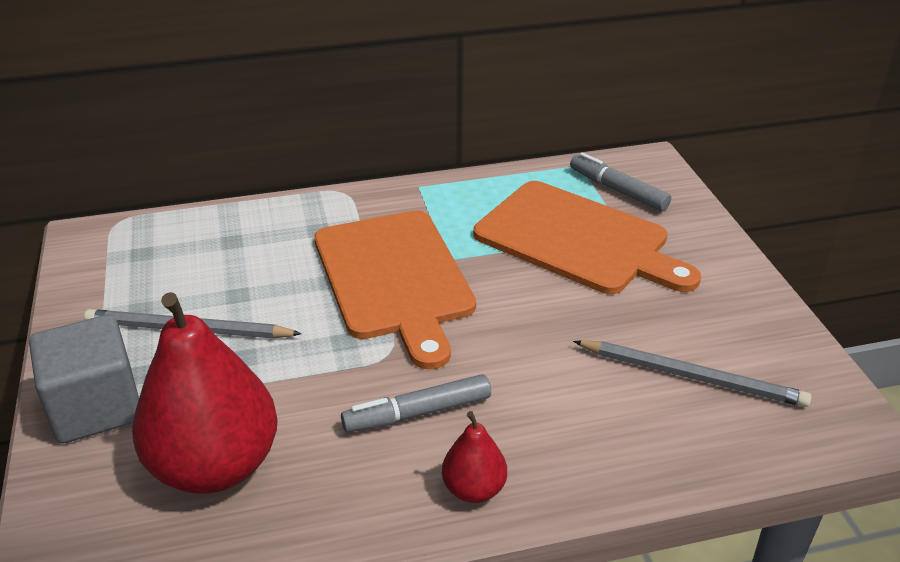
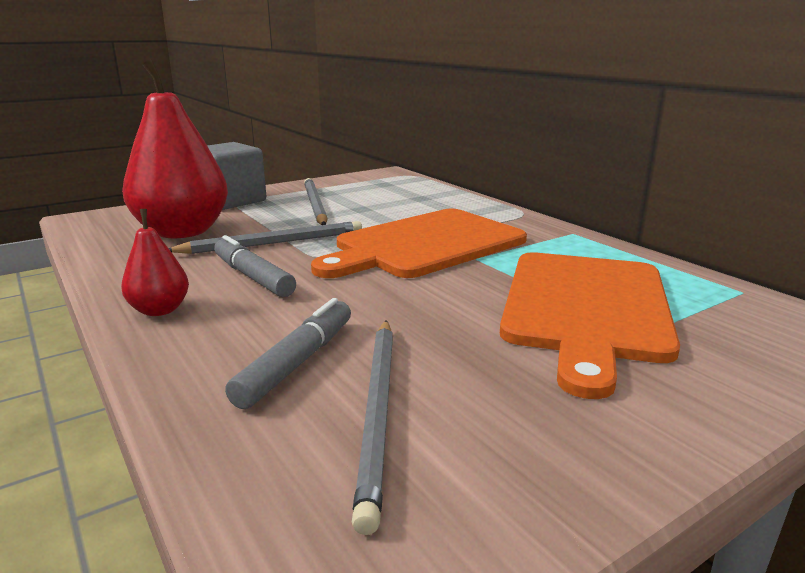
camera: 70 degrees right, 15 degrees down
(318, 385) = (273, 243): none -> grey pencil
(618, 190) = (729, 319): grey marker -> grey marker (296, 363)

